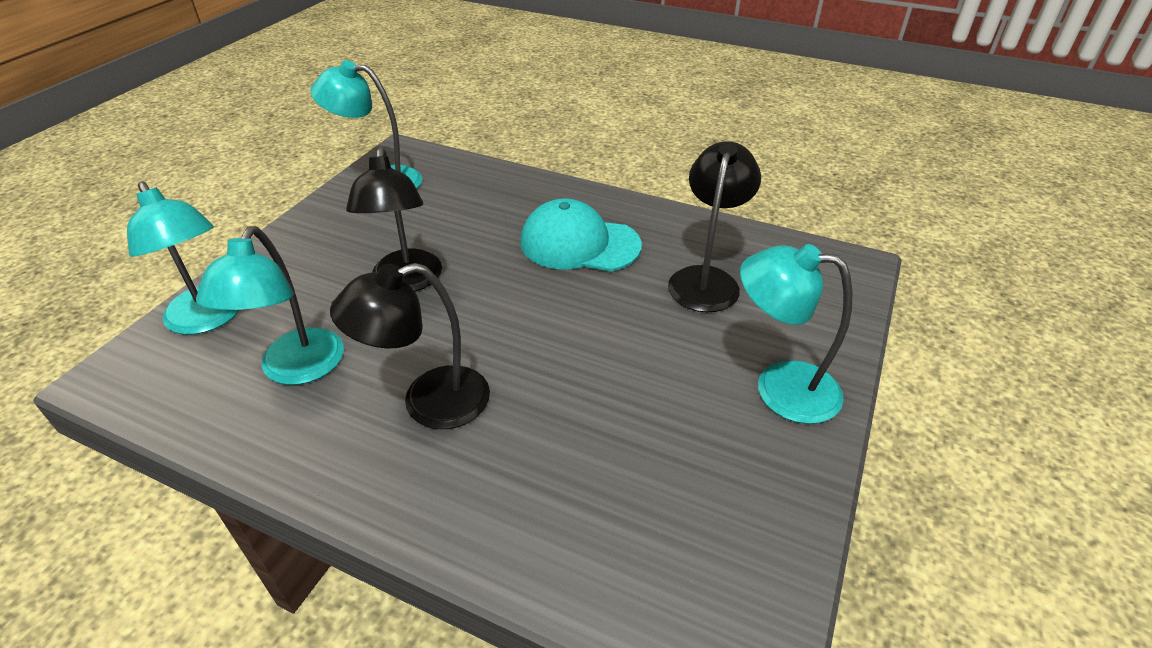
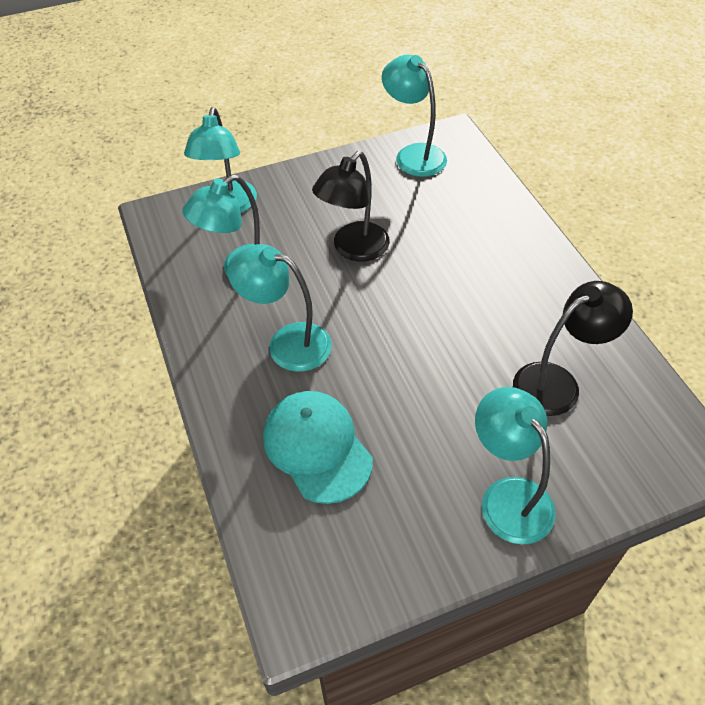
camera: 45 degrees right, 10 degrees up
(428, 403) = (287, 343): black lamp -> turquoise lamp
(579, 244) = (497, 292): turquoise cap -> turquoise cap (317, 447)

